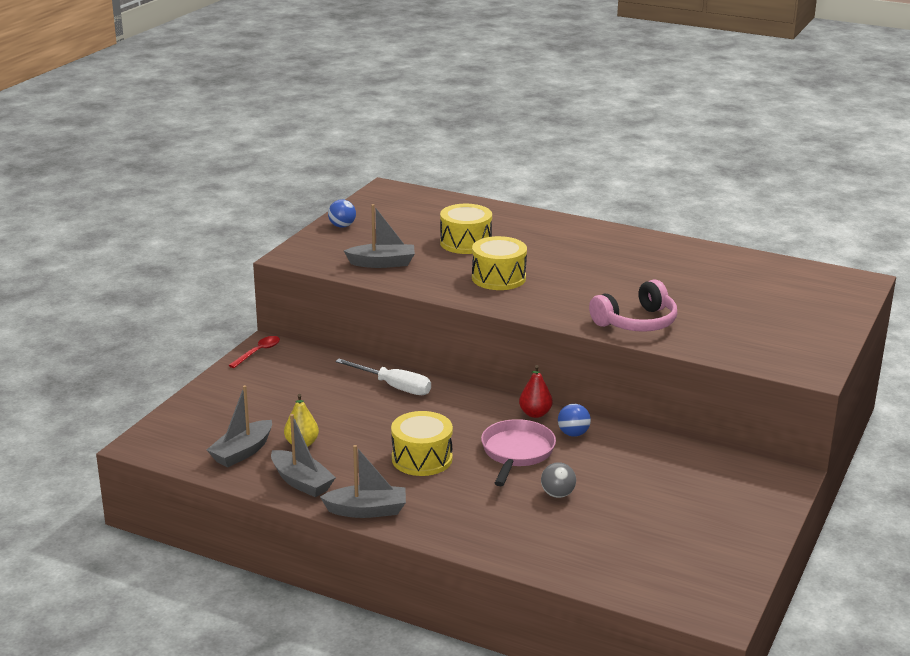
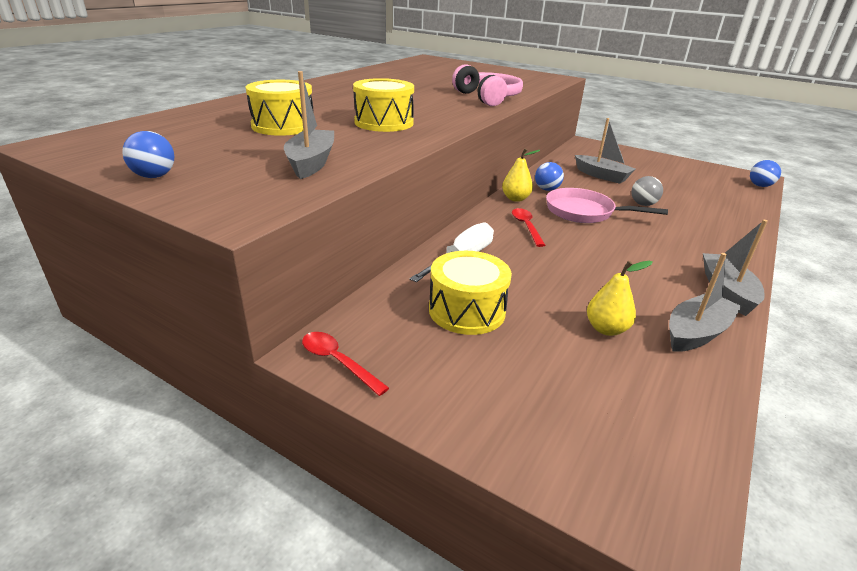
camera: 85 degrees left, 5 degrees up
(242, 452) = (646, 384): grey boat -> grey boat (602, 176)
(422, 459) = (611, 254): yellow drum -> yellow drum (467, 310)
(467, 418) = (526, 226): none -> red spoon
(535, 414) = (515, 199): red pear -> yellow pear
(680, 609) = (760, 185): none -> blue ball

